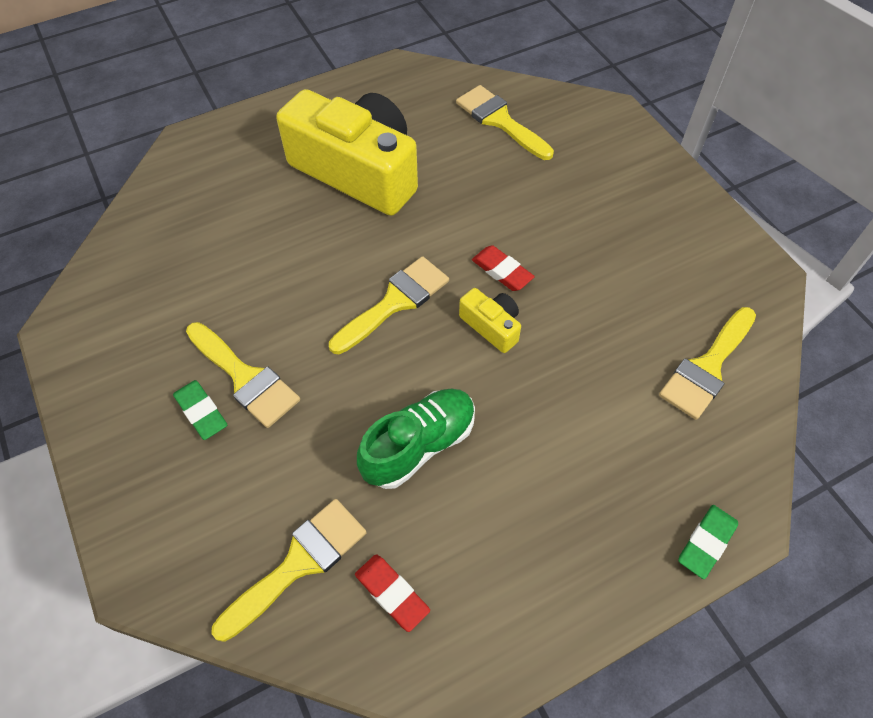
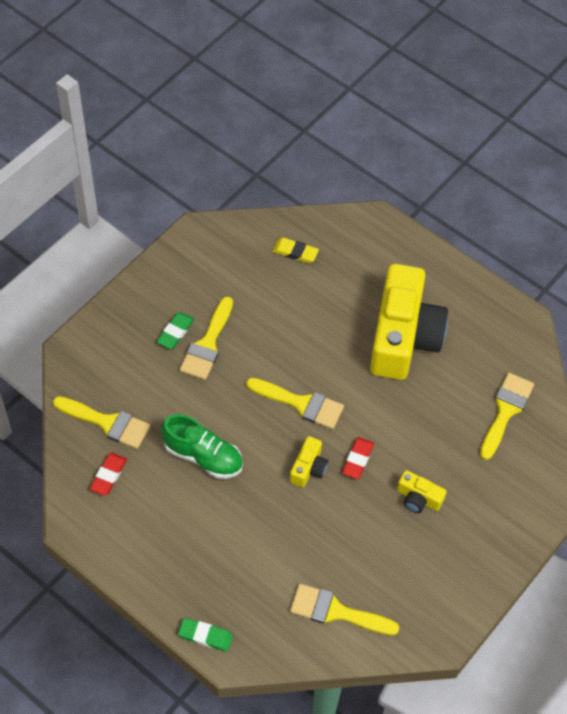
camera: 65 degrees right, 0 degrees up
(173, 232) = (295, 252): none -> yellow eraser
(578, 231) = (418, 498): none -> yellow camera

